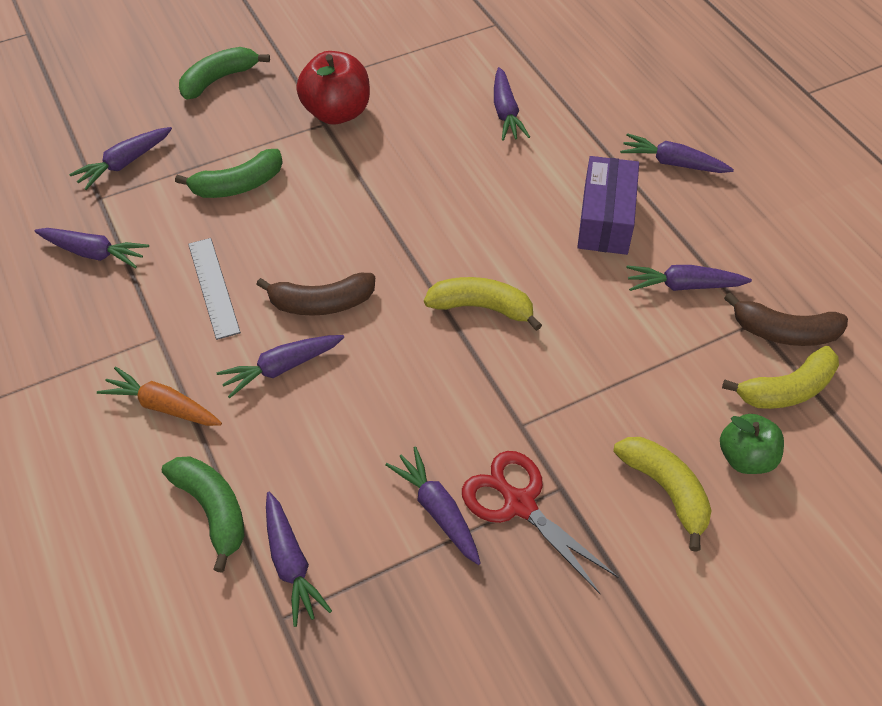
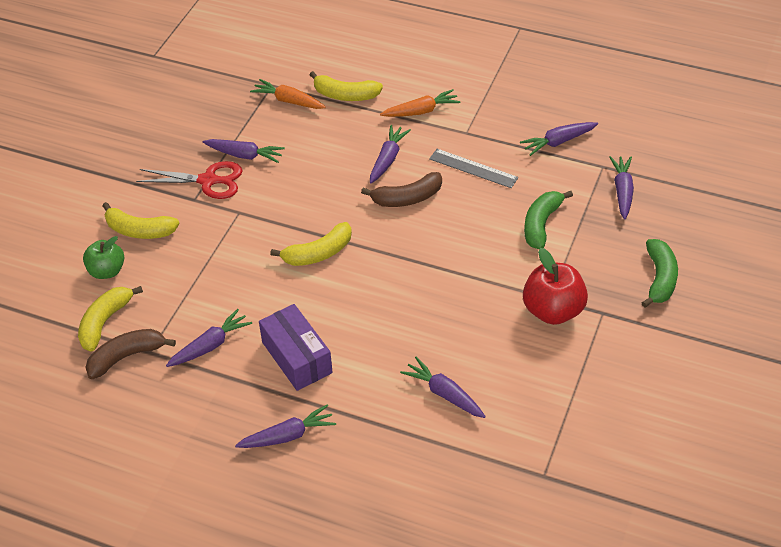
camera: 140 degrees right, 5 degrees down
(212, 510) = (345, 95): green banana -> yellow banana
(291, 563) = (289, 101): purple carrot -> orange carrot
(321, 303) = (407, 198): brown banana -> brown banana turned 150 degrees counterclockwise

